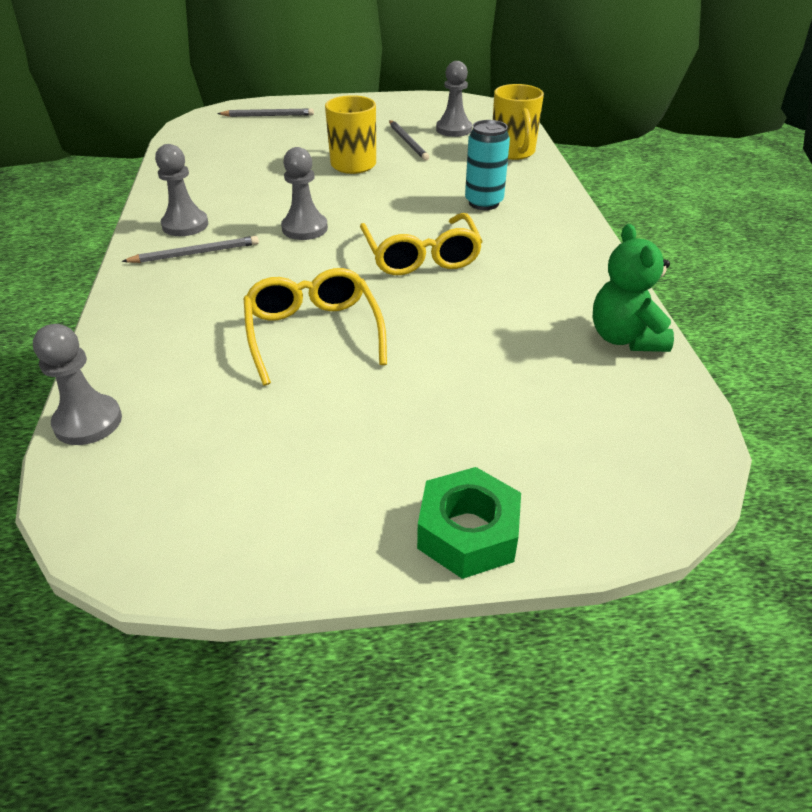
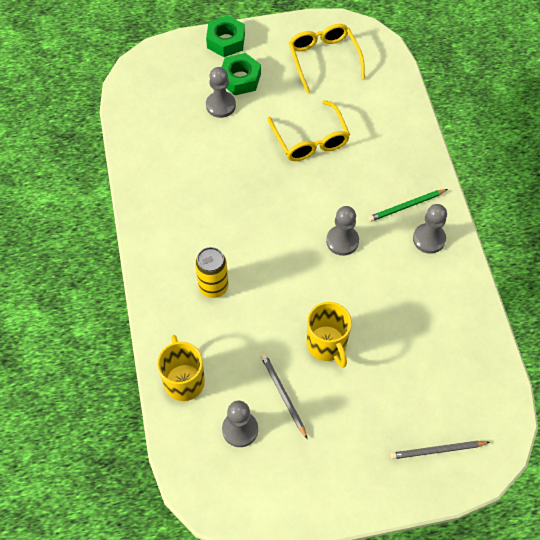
camera: 175 degrees right, 20 degrees up
(88, 422) = (398, 78): grey pawn -> grey pawn (220, 105)
(195, 253) = (406, 206): grey pencil -> green pencil
(421, 257) = (256, 214): yellow glasses -> yellow glasses (323, 59)
(435, 441) = (240, 79): none -> green nut
(483, 203) = (213, 287): turquoise can -> yellow can
(625, 338) = (140, 148): green teddy bear -> none

